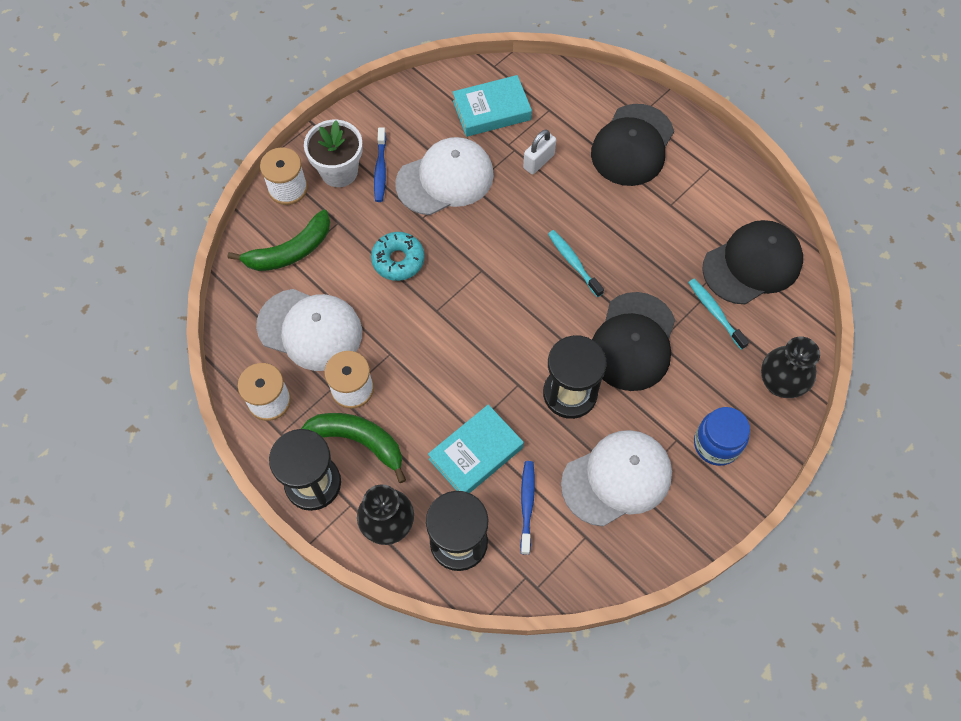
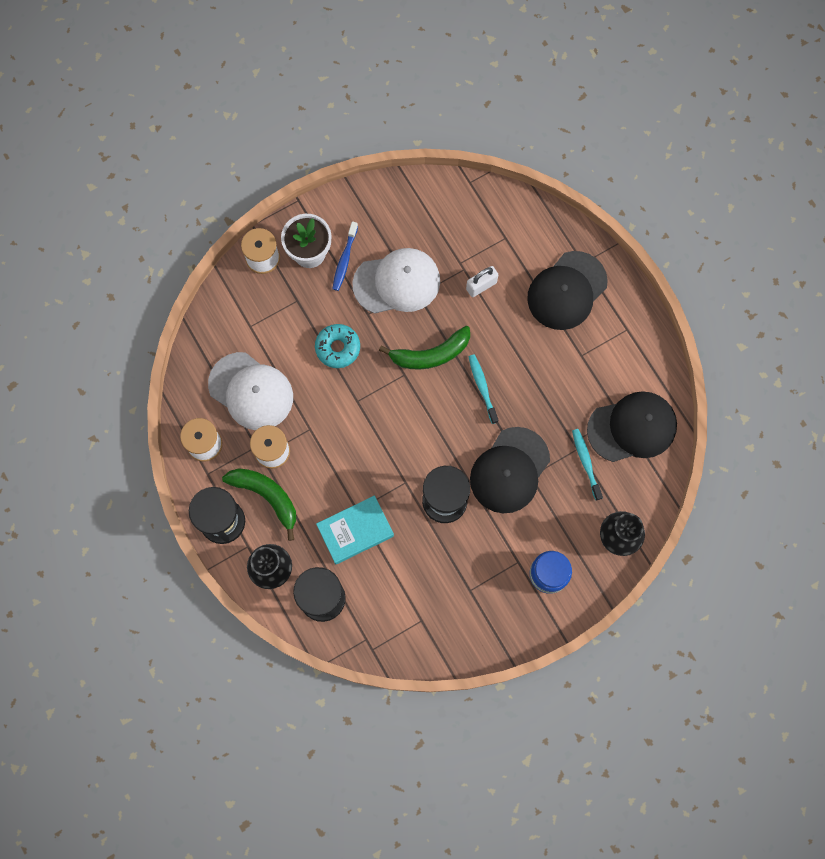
camera: 15 degrees right, 10 degrees up
(290, 251) = (251, 317): green banana -> green banana (430, 354)
(491, 110) = (455, 226): turquoise book -> none
(527, 505) = (383, 583): blue toothbrush -> none
(617, 478) = (460, 581): white cap -> none

